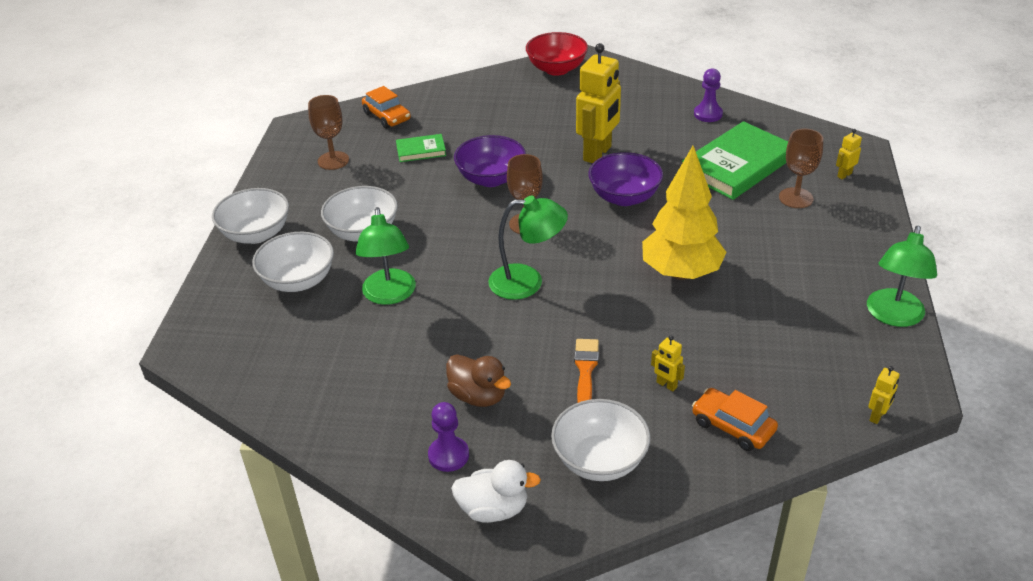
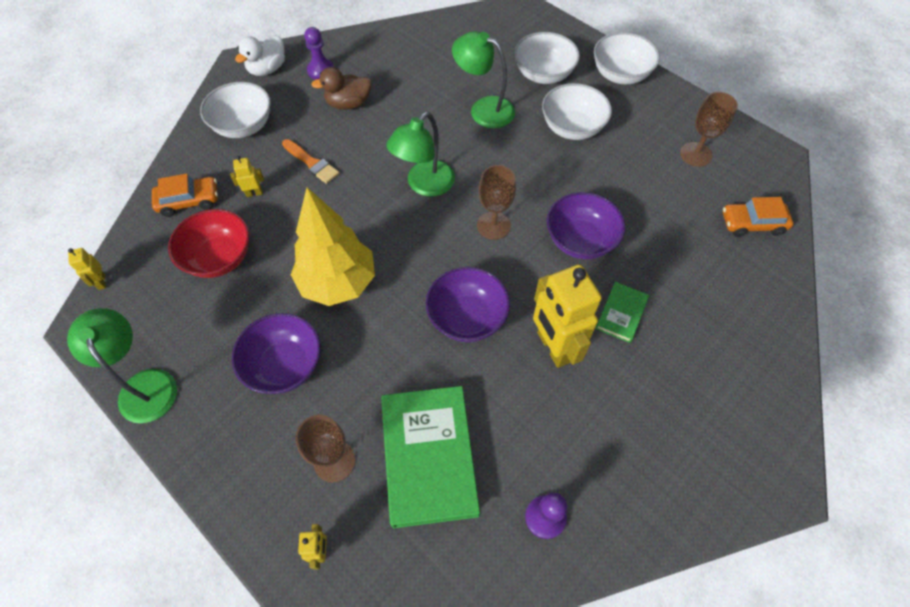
camera: 125 degrees right, 20 degrees up
(421, 151) = (667, 217): green book -> green book (621, 313)
(556, 69) = (765, 433): red bowl -> red bowl (219, 258)
(776, 257) = (284, 365): none -> purple bowl

